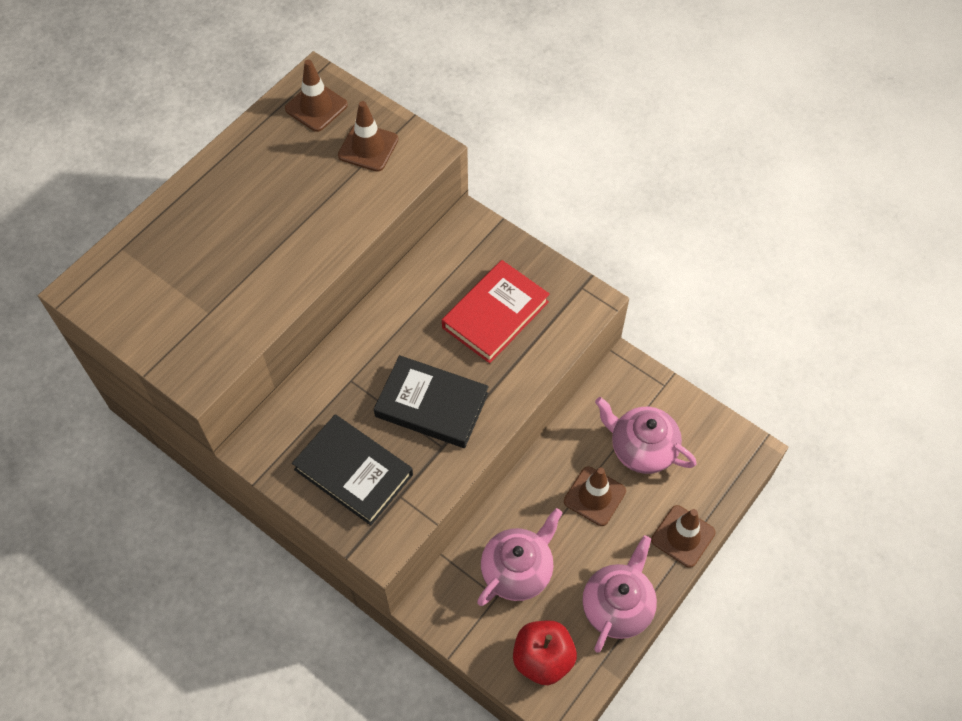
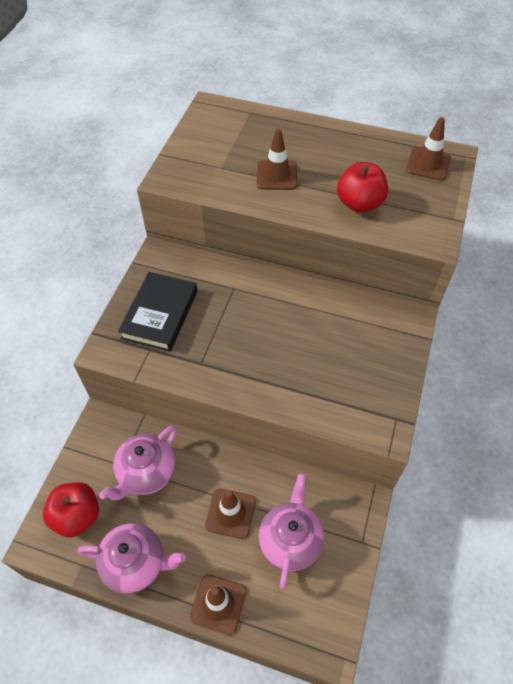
camera: 70 degrees right, 5 degrees down
(343, 195) = (359, 203): none -> red apple
(368, 147) = (412, 204): brown traffic cone -> brown traffic cone (276, 175)
(431, 405) = (234, 344): black book -> none
(495, 315) = (335, 362): red book -> none
(517, 571) = (146, 473): pink teapot -> pink teapot turned 105 degrees clockwise

